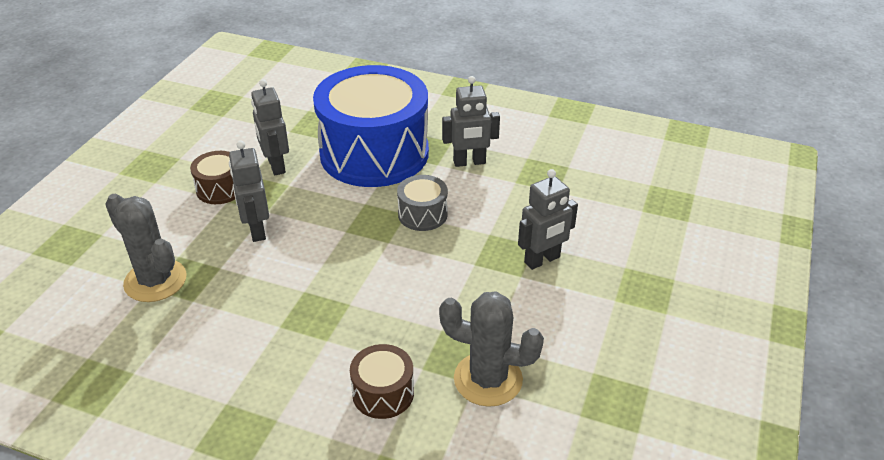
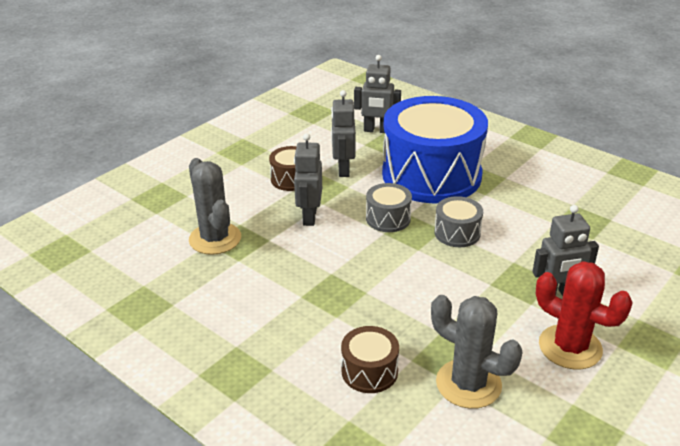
camera: 20 degrees right, 5 degrees down
(344, 213) = (388, 218): none -> grey drum
(469, 162) = (516, 198): grey robot -> grey robot (377, 130)
(572, 313) = (570, 347): none -> red cactus

